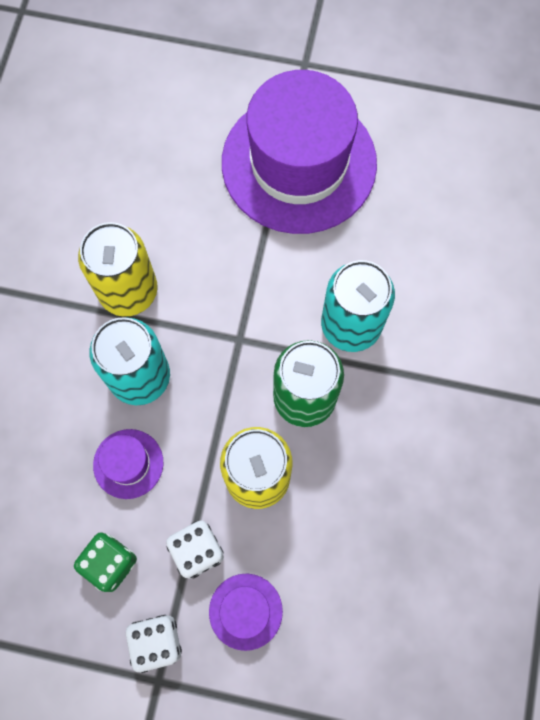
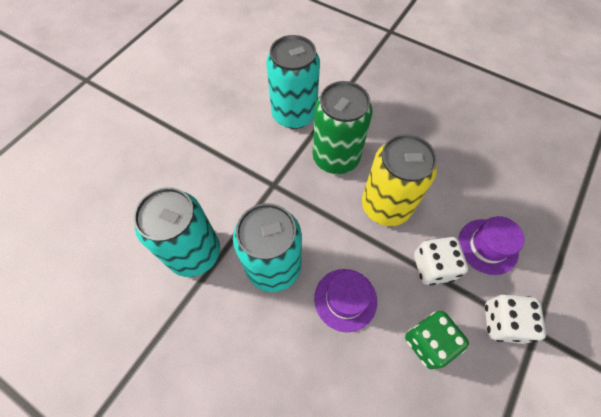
camera: 70 degrees left, 10 degrees down
(128, 291) = (194, 253): yellow can -> turquoise can
(299, 163) = (158, 106): purple hat -> none

